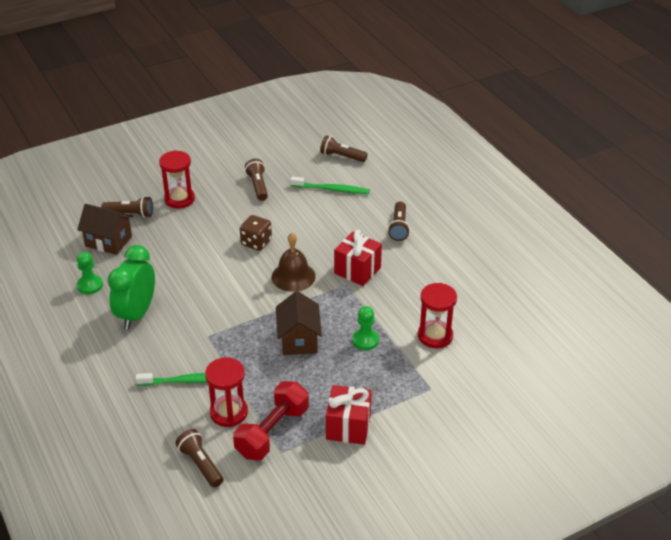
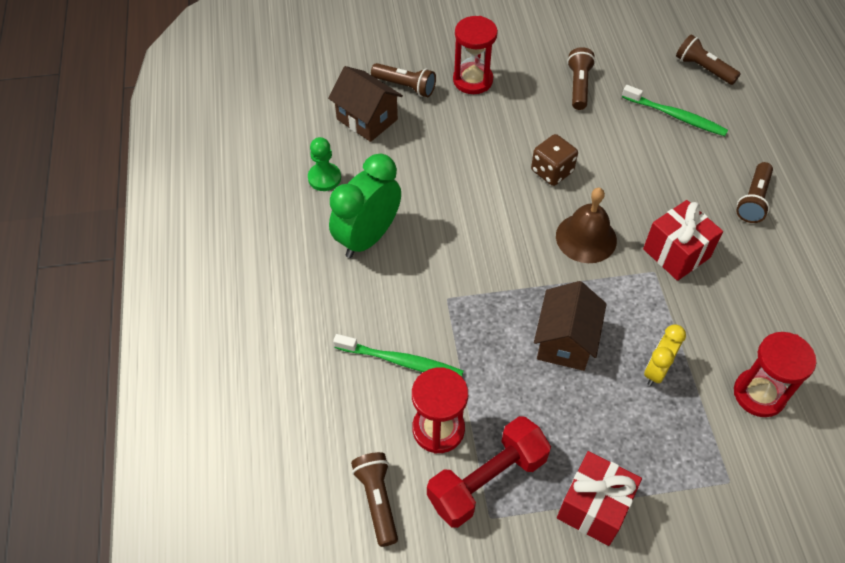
camera: 20 degrees right, 15 degrees up
(365, 340) = (656, 370): green pawn -> yellow clock

